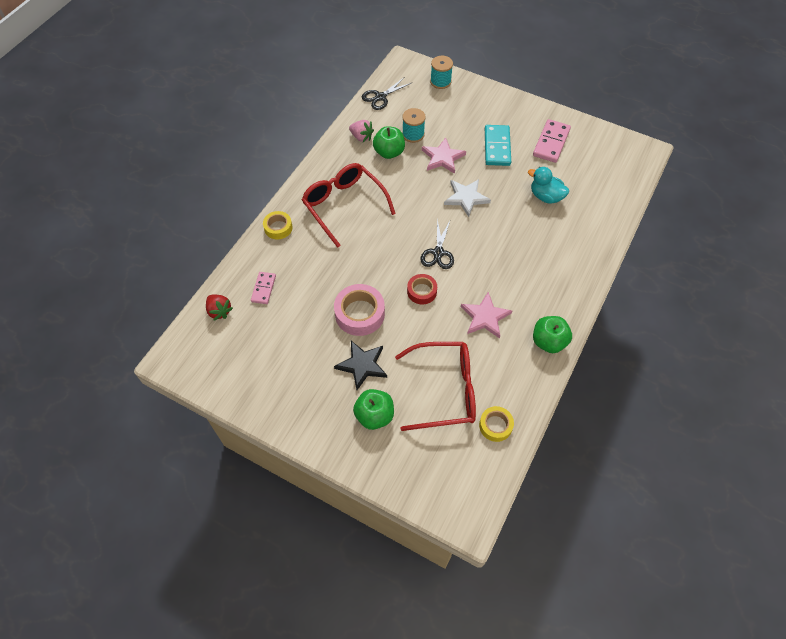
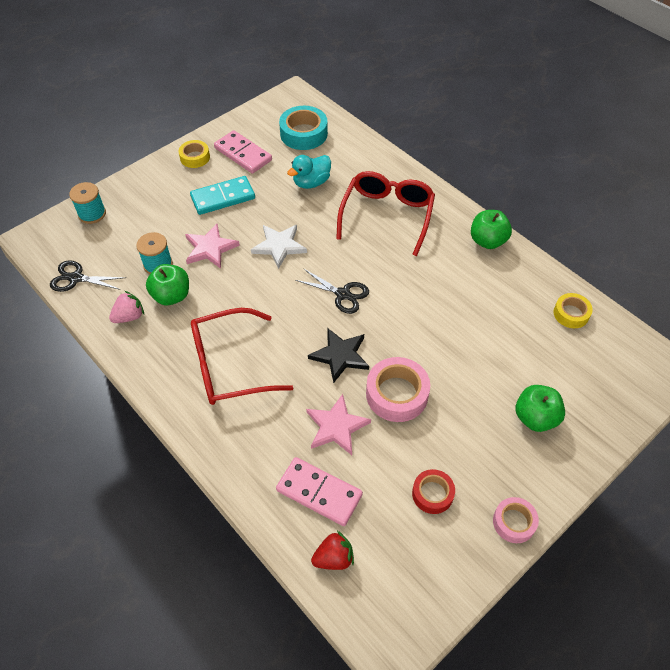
camera: 70 degrees left, 5 degrees down
(263, 289) = (319, 492): pink domino -> pink domino, size x1.63
(277, 417) = (514, 522): none -> pink tape
(278, 228) = (228, 450): yellow tape -> yellow tape (195, 157)
(362, 365) = (467, 411): black star -> black star (340, 355)
(380, 97) = (76, 278): black scissors -> black scissors turned 120 degrees clockwise
(422, 291) = (389, 325): red tape -> red tape (432, 494)
(444, 390) = (520, 344): red glasses -> red glasses (387, 216)
(485, 317) = (441, 281): pink star -> pink star (336, 426)
(497, 147) = (223, 198): turquoise domino -> turquoise domino turned 45 degrees counterclockwise
(600, 173) = (303, 134): none -> turquoise tape

